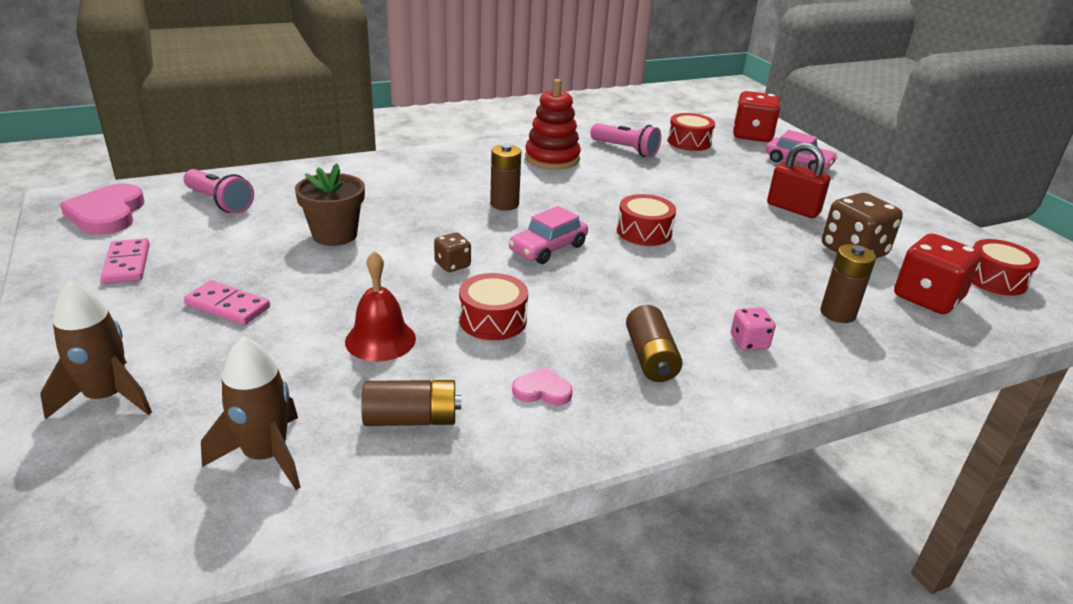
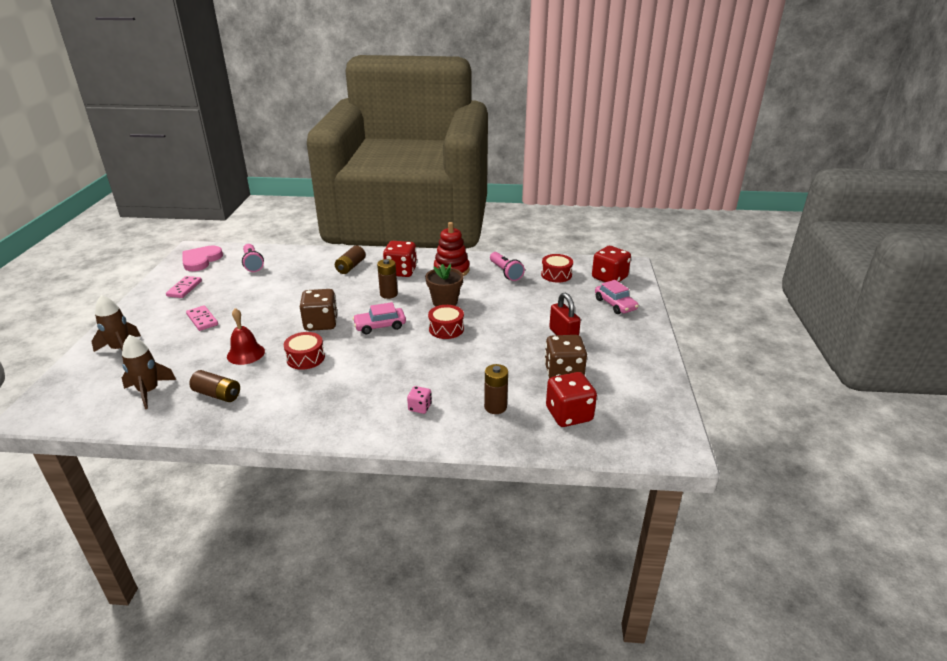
camera: 30 degrees right, 0 degrees up
(335, 235) = (284, 293): brown flower pot -> brown flower pot (445, 302)
(452, 265) = (321, 323): brown dice -> brown dice, size x1.95
(483, 172) = (401, 271): none -> red dice
(542, 390) = (286, 399): pink heart -> none
(650, 358) = (357, 400): brown battery -> brown battery (350, 267)
(994, 279) = (638, 416): red drum -> none

